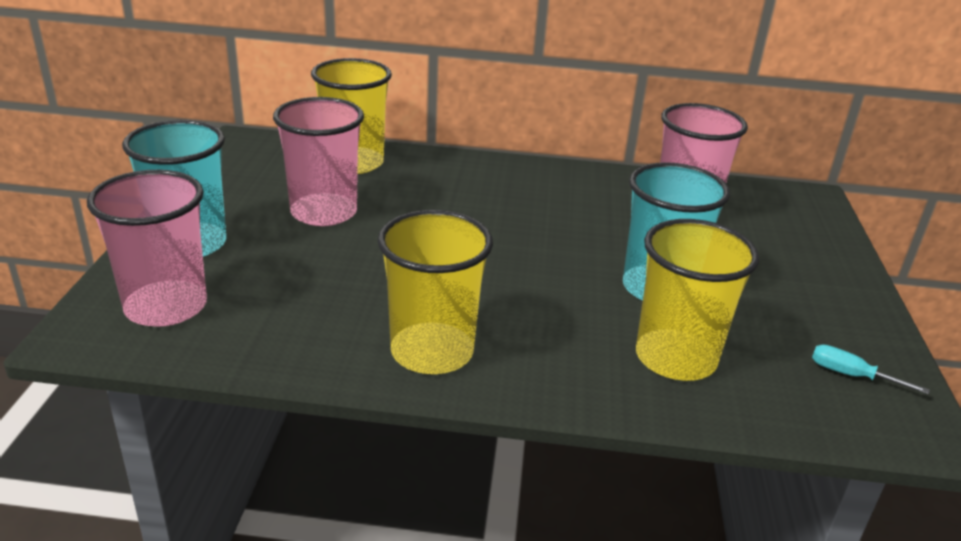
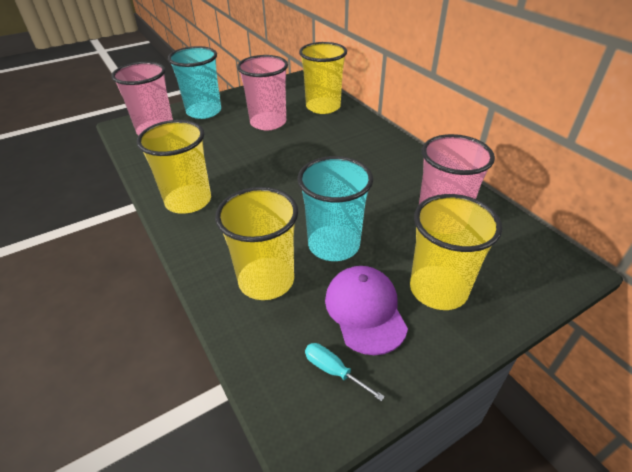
camera: 55 degrees right, 10 degrees up
(781, 319) = (365, 310): none -> purple cap
(785, 267) = (438, 289): none -> yellow cup
(851, 375) = (333, 371): turquoise screwdriver -> turquoise screwdriver turned 45 degrees counterclockwise

